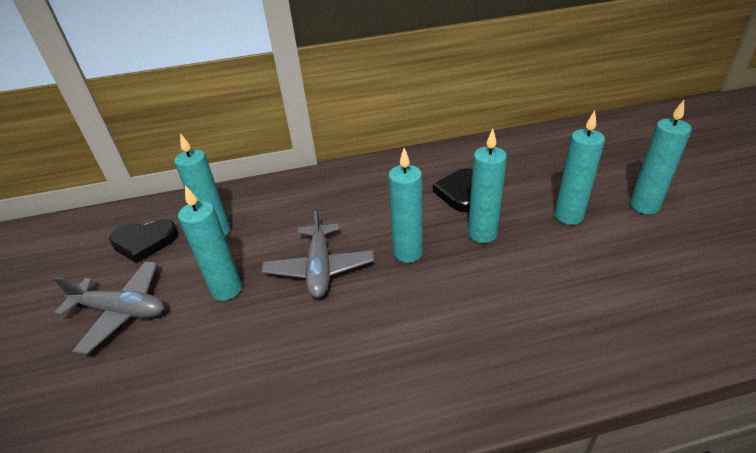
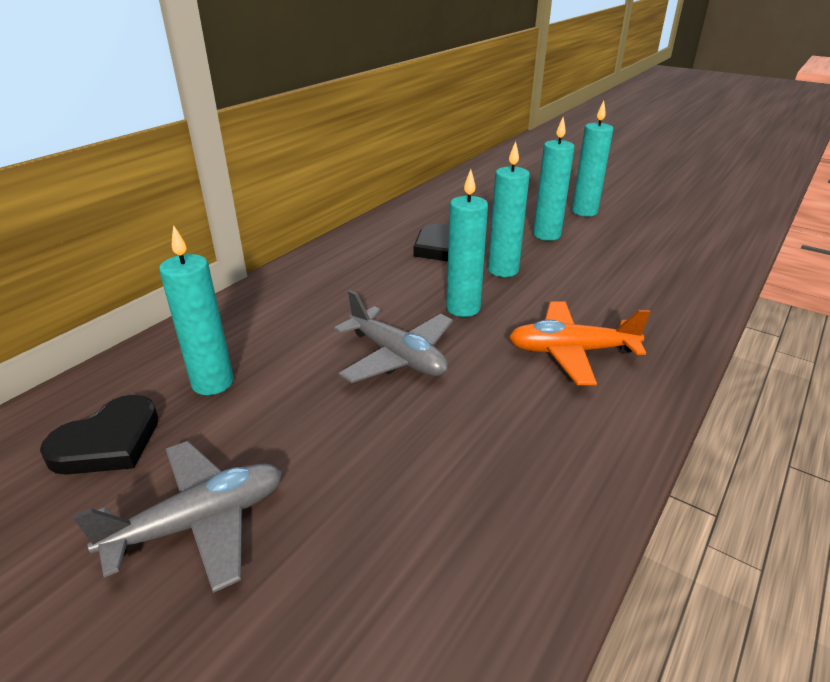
camera: 45 degrees left, 5 degrees down
(227, 289) = (319, 424): turquoise candle -> none
(433, 334) = (571, 351): none -> orange plane

